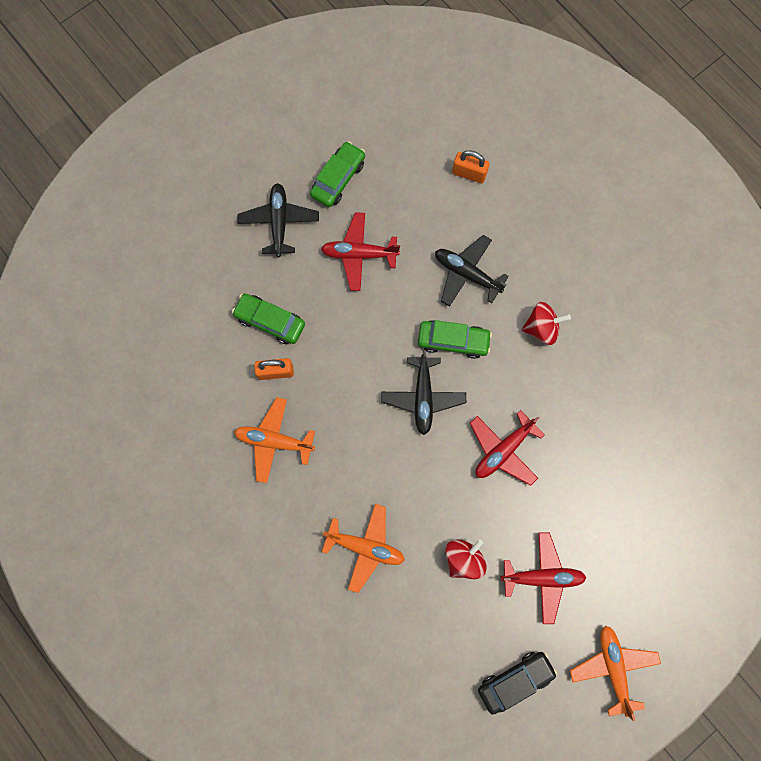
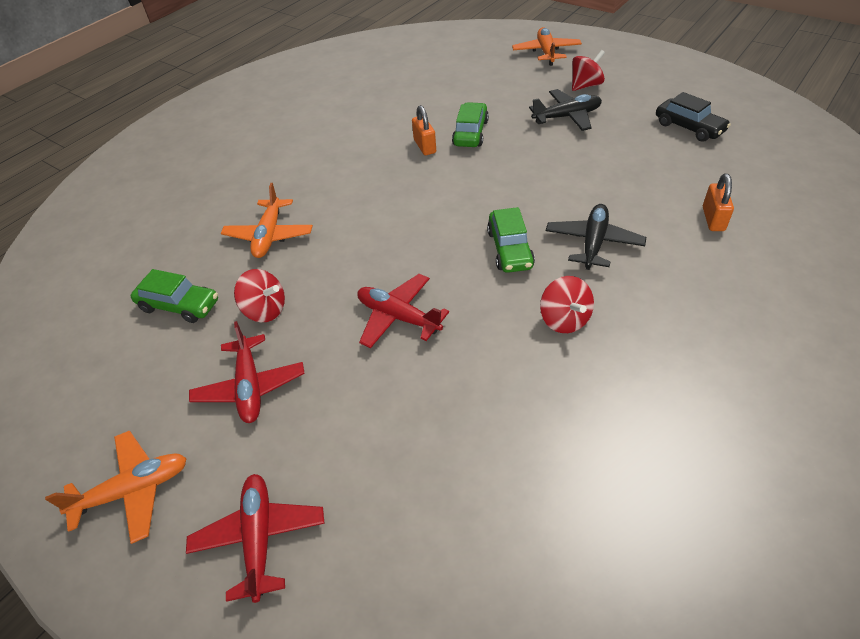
camera: 80 degrees right, 30 degrees down
(230, 182) = (585, 86): none -> red spinning top
(274, 441) = (360, 160): orange plane -> orange plane (546, 52)
(338, 179) = (634, 138): green car -> green car (179, 305)
(359, 254) = (566, 166): red plane -> red plane (259, 538)
(423, 397) = (437, 241): black plane -> none
(515, 680) = (125, 386): black car -> black car (689, 127)

